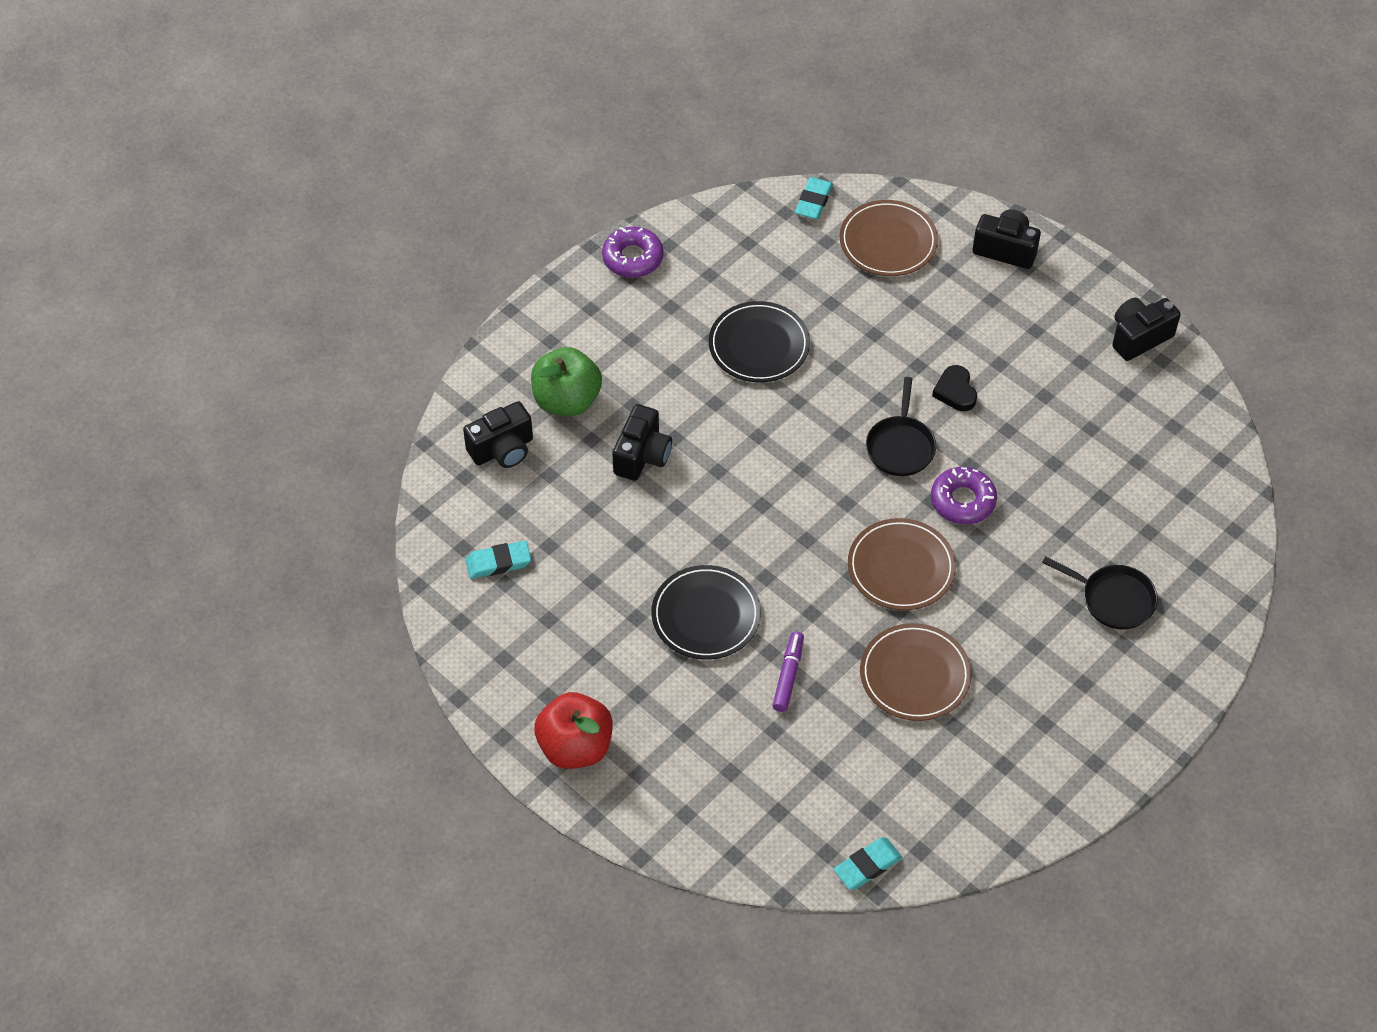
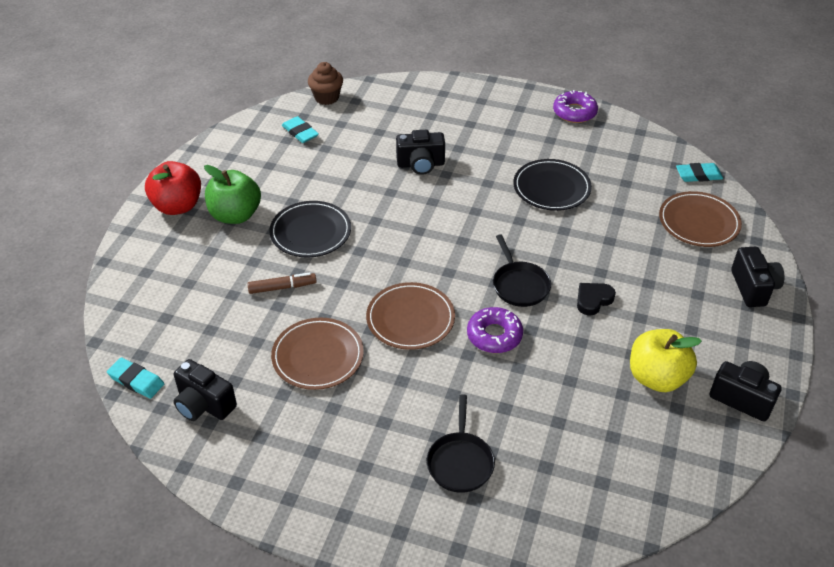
camera: 65 degrees right, 10 degrees down
(438, 506) = (326, 97): none -> brown cupcake
(502, 449) = (385, 108): black camera -> black camera (204, 404)
(567, 400) = (441, 121): green apple -> green apple (235, 215)
(788, 675) = (282, 287): purple marker -> brown marker
(900, 446) = (519, 285): black pan -> black pan turned 90 degrees counterclockwise
(1083, 390) = (657, 377): none -> yellow apple

